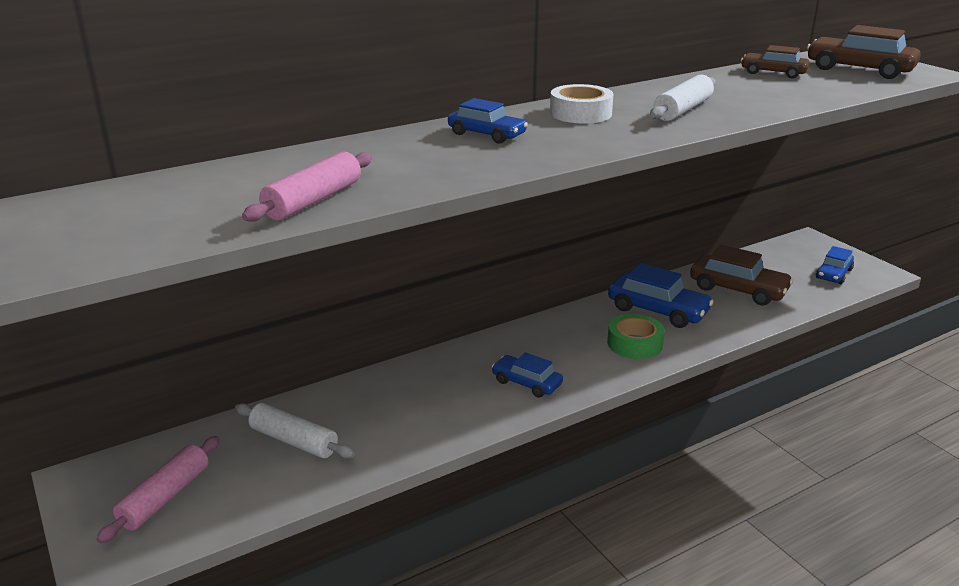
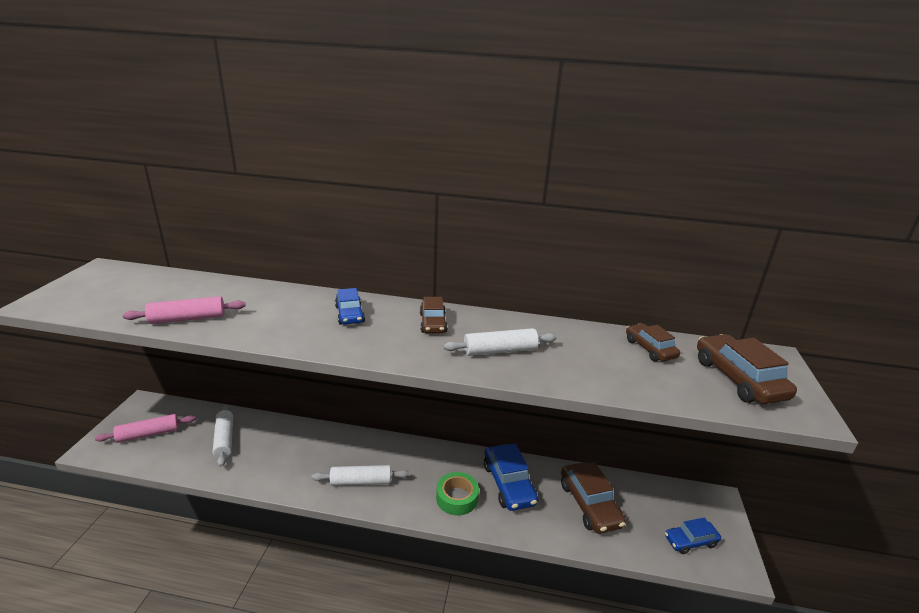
camera: 40 degrees right, 0 degrees up
(526, 383) = (361, 481): blue car -> white rolling pin
(580, 113) = (433, 323): white tape -> brown car

